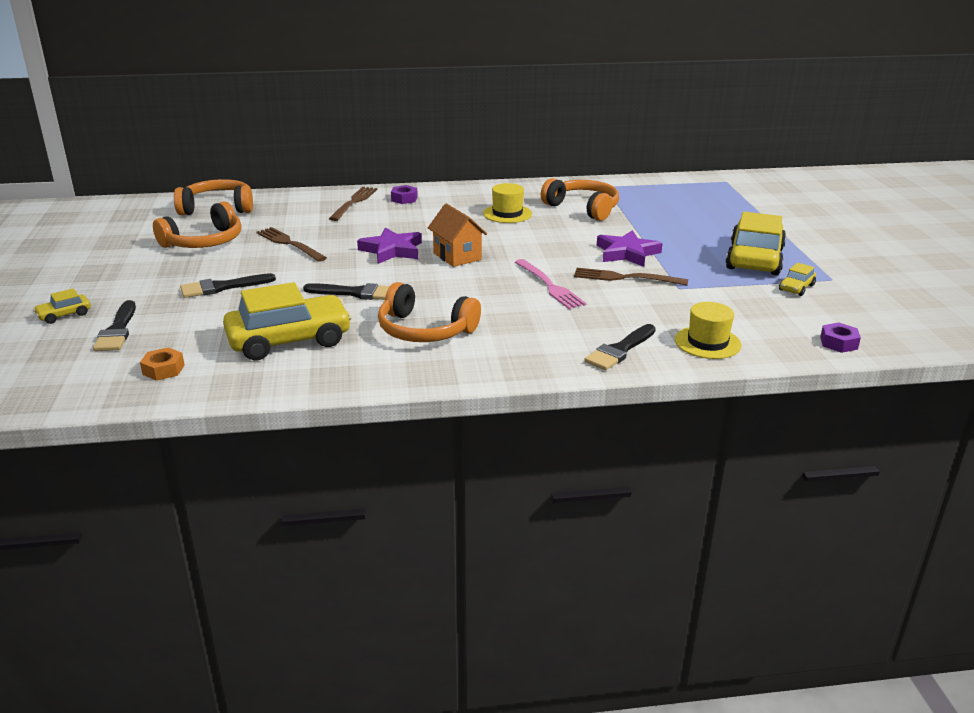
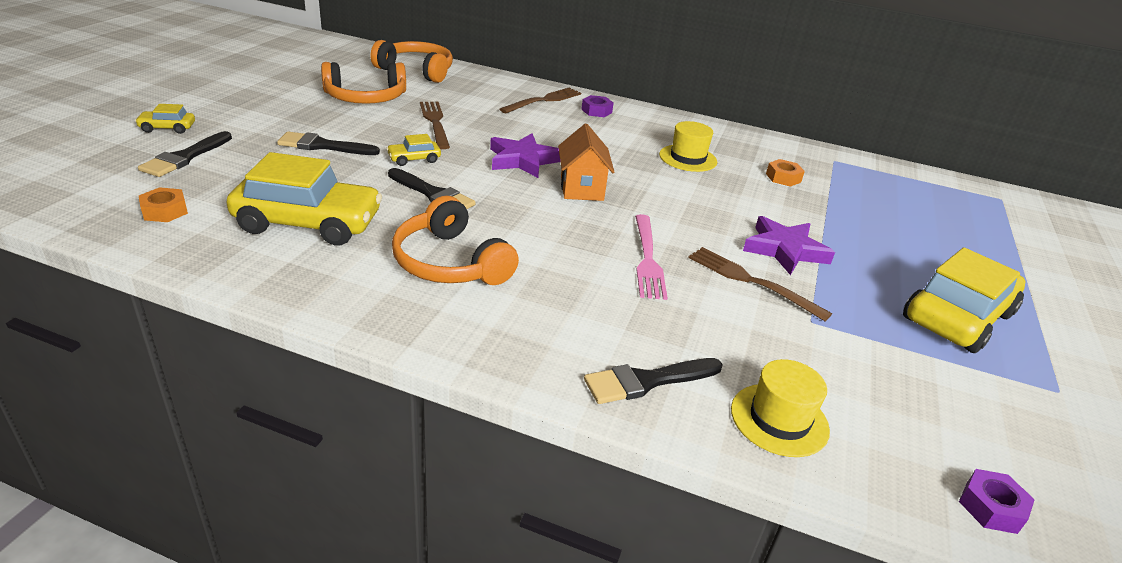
camera: 25 degrees right, 5 degrees up
(583, 208) = (783, 178): orange headphones -> orange nut
(796, 288) = (989, 384): yellow car -> yellow car (414, 159)

